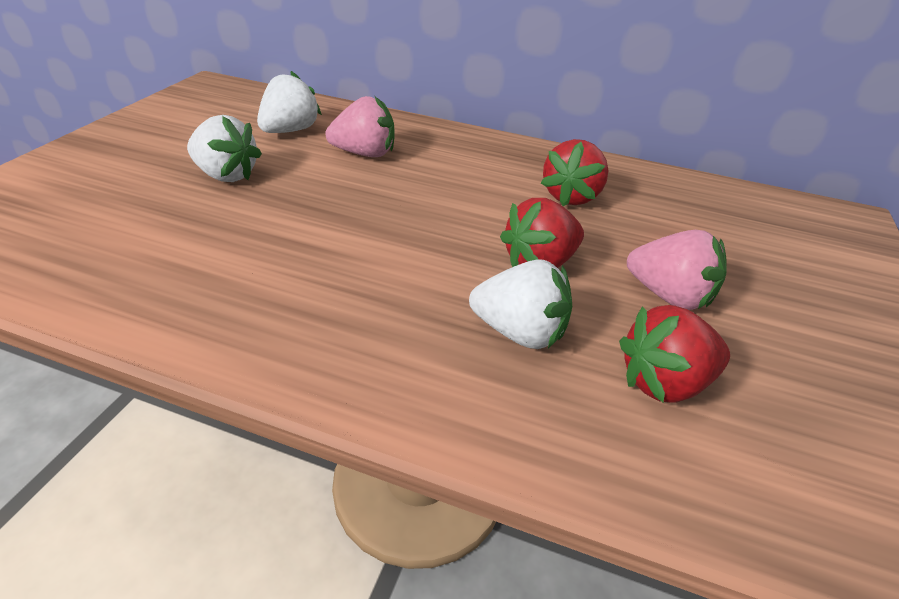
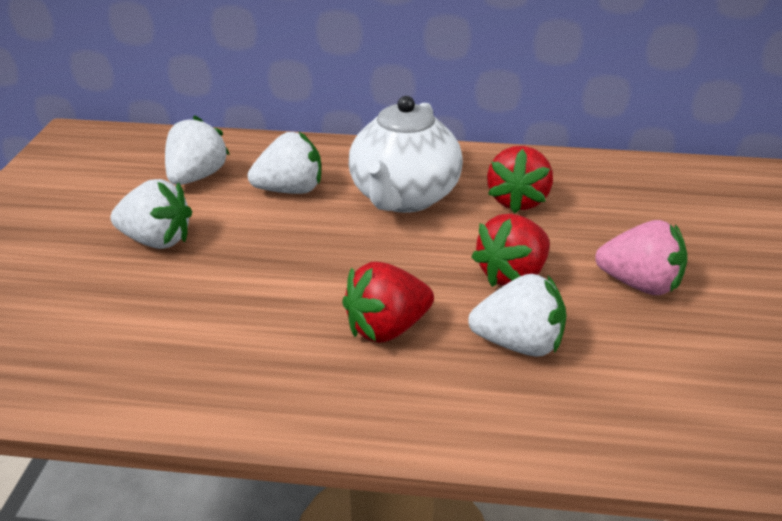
camera: 10 degrees left, 5 degrees down
(364, 154) = (290, 190): pink strawberry -> white strawberry
(464, 176) = (403, 198): none -> white teapot
(663, 382) = (658, 363): red strawberry -> red strawberry (387, 329)

